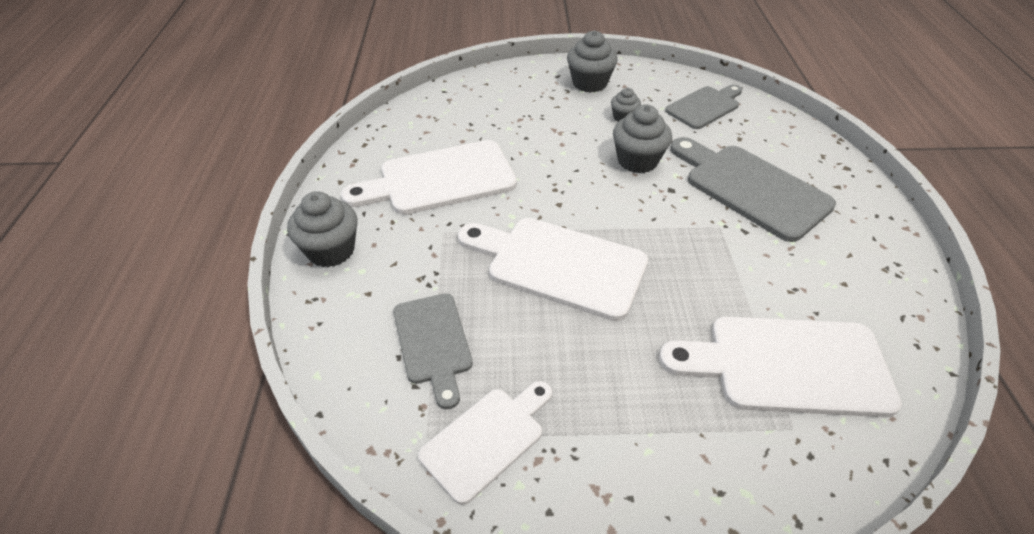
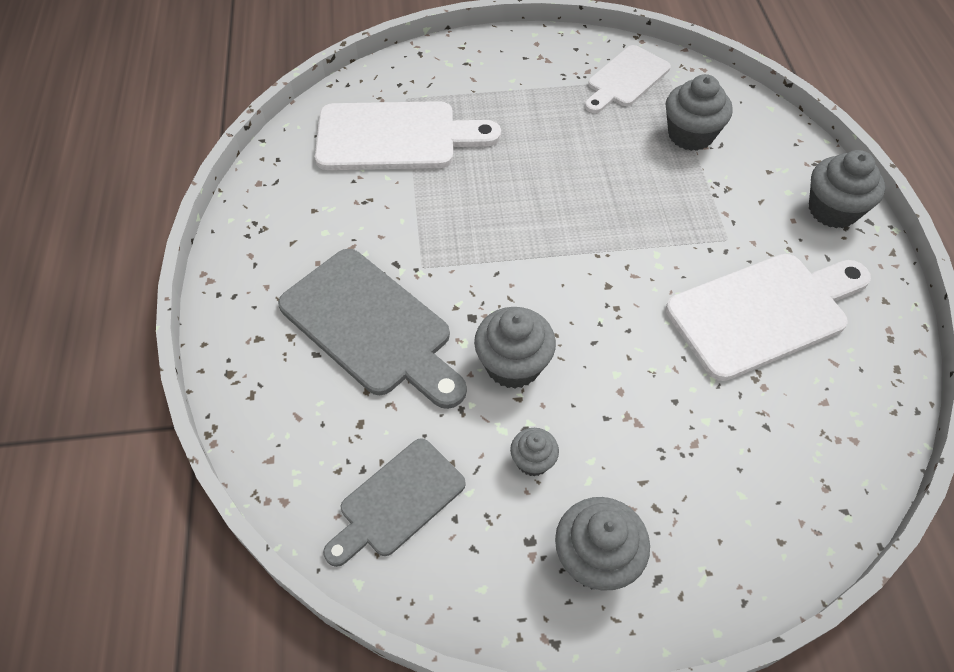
camera: 175 degrees right, 10 degrees up
(433, 343) = (690, 135): grey cutting board -> grey cupcake
(559, 265) = (596, 210): white cutting board -> none

